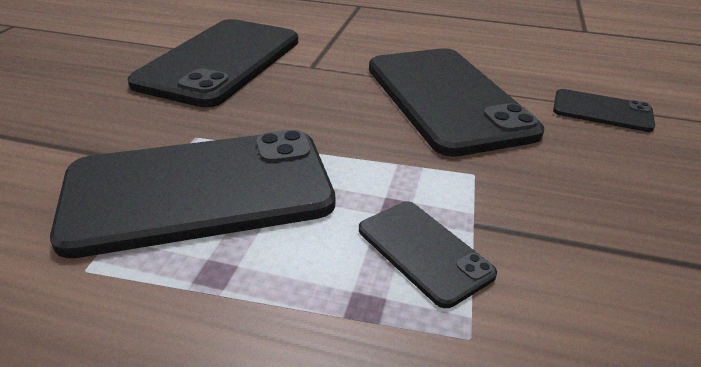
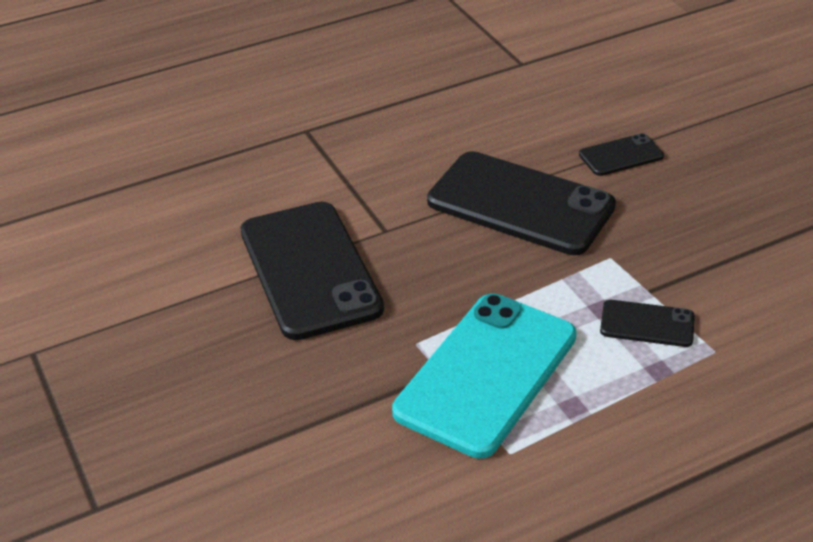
camera: 40 degrees left, 5 degrees up
(199, 190) = (486, 374): black phone -> turquoise phone

